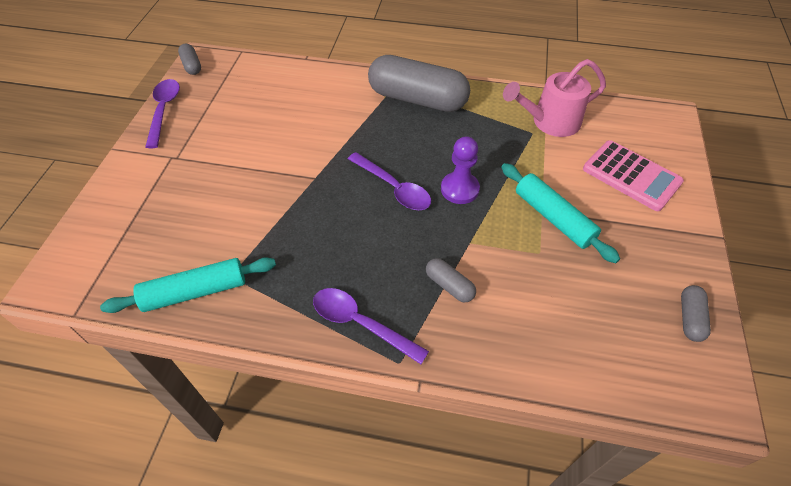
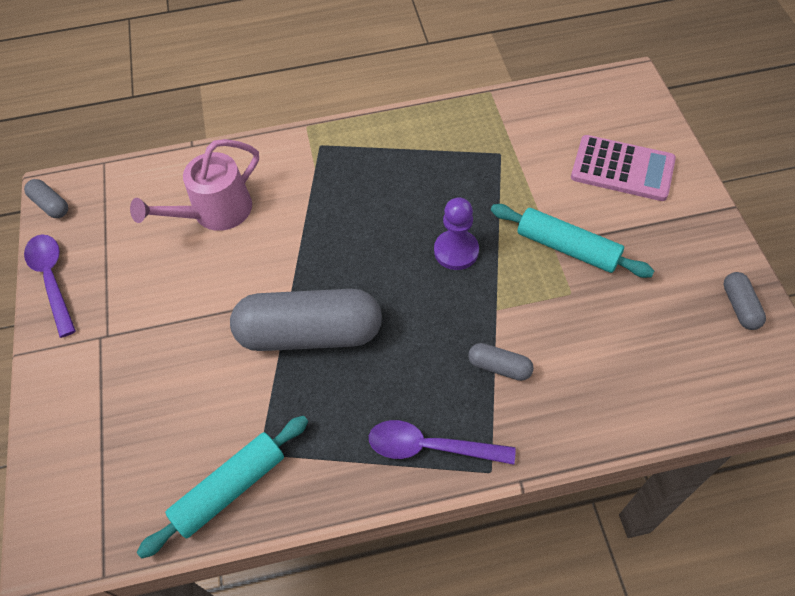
camera: 20 degrees left, 5 degrees up
(394, 188) = (385, 277): purple spoon -> none
(417, 99) = (354, 155): grey capsule -> grey capsule (310, 333)
(549, 122) = (512, 133): pink watering can -> pink watering can (214, 212)

